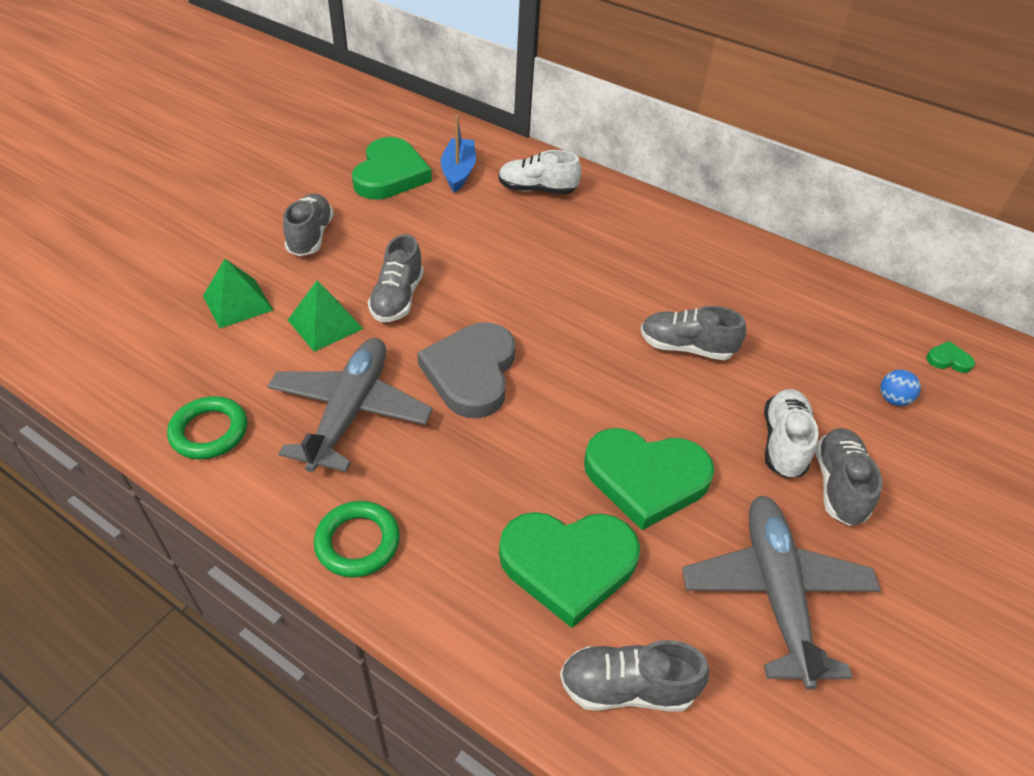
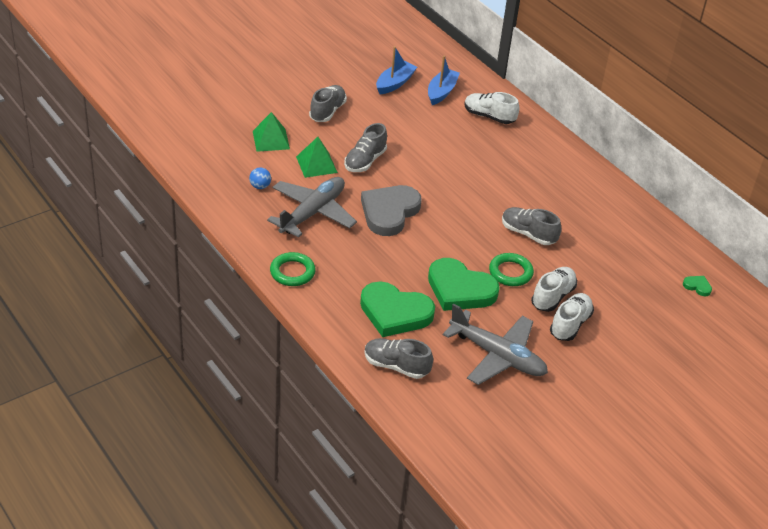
camera: 20 degrees right, 5 degrees down
(209, 431) = (235, 202): green ring -> green ring (510, 272)
(390, 174) = (395, 83): green heart -> blue boat
(775, 592) = (497, 356): grey plane -> grey plane turned 105 degrees clockwise
(838, 485) = (570, 324): grey shoe -> white shoe
(892, 399) = (640, 295): blue ball -> blue ball (260, 186)

